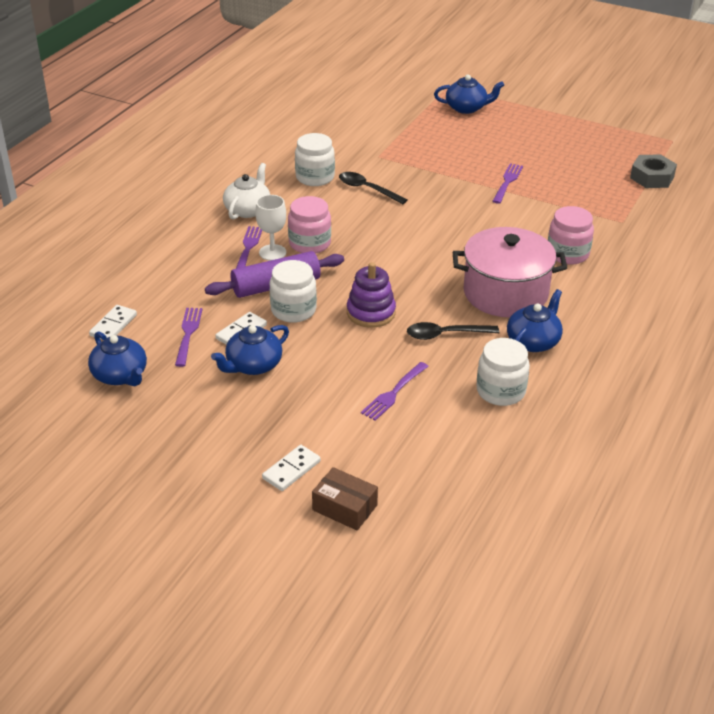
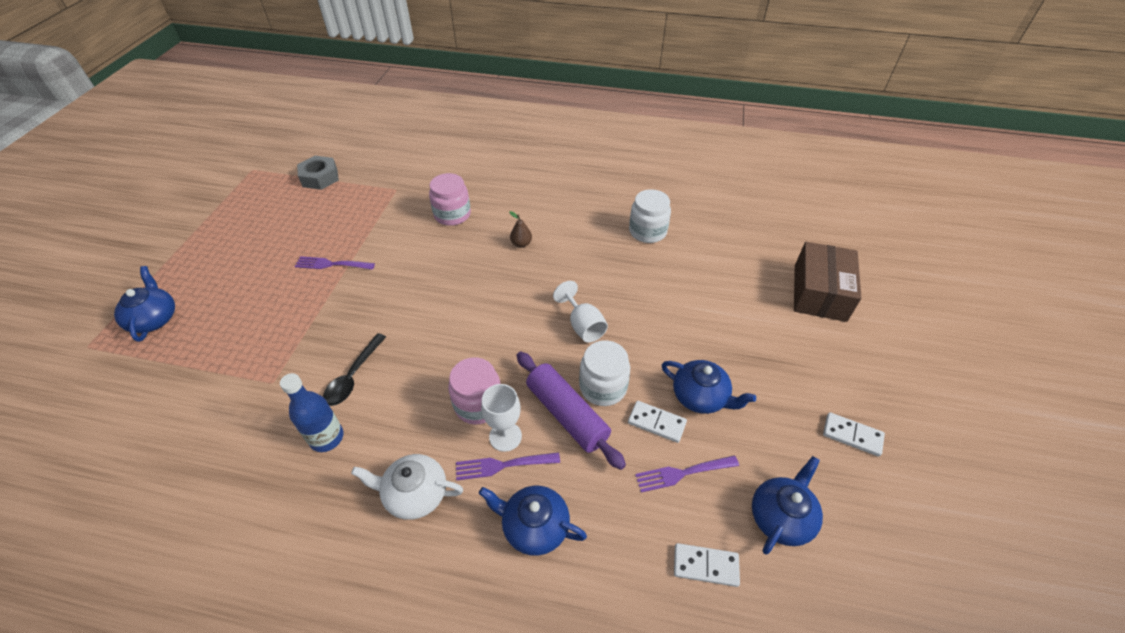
camera: 105 degrees left, 10 degrees up
(291, 470) = (806, 332): white domino -> white domino (852, 435)
(315, 177) = (327, 438): white jar -> blue bottle
(345, 507) = (819, 292): brown box -> brown box, size x1.66
(371, 312) = (583, 325): purple stacking toy -> white goblet
(394, 392) = (682, 289): purple fork -> none
(445, 334) = (593, 271): black spoon -> none
(505, 293) = (521, 244): pink pot -> brown pear
(533, 341) = (580, 221): blue teapot -> blue teapot (534, 526)

